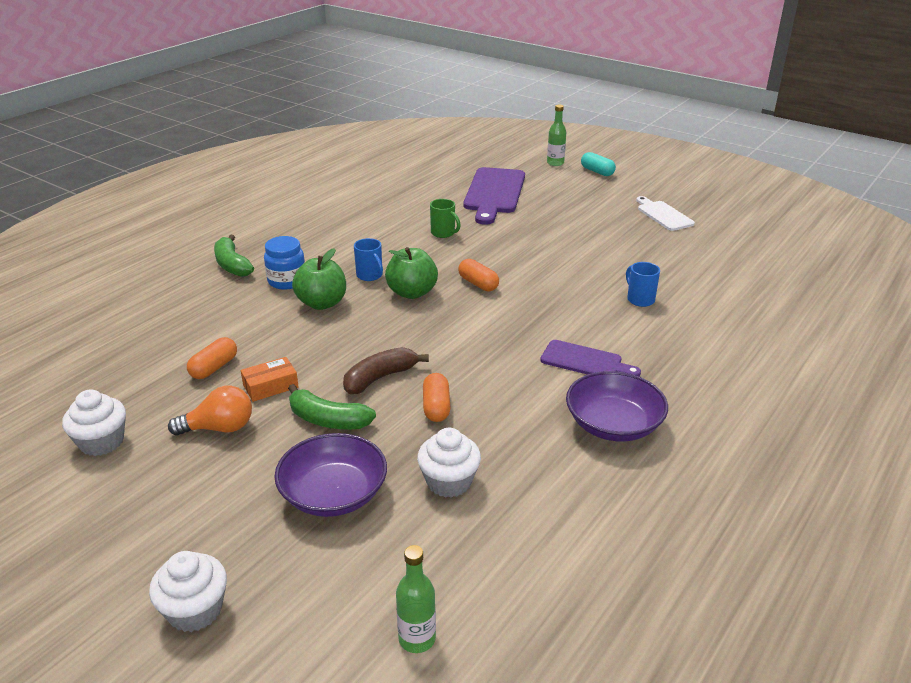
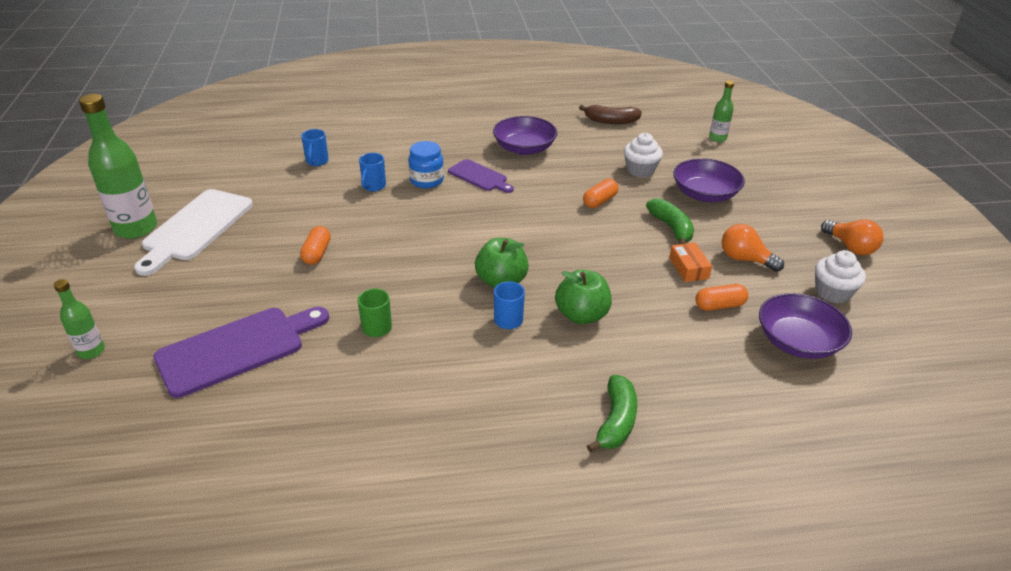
camera: 135 degrees left, 5 degrees up
(94, 521) = (850, 247): none -> orange light bulb
(122, 374) = (798, 341): none -> purple bowl
(195, 610) = (808, 187): white cupcake -> none
(270, 386) = (688, 268): orange box -> orange box turned 60 degrees clockwise
(287, 281) = (584, 360): blue jar -> blue jar (427, 180)
(380, 378) = (611, 233): brown banana -> brown banana (611, 121)
(478, 284) = (444, 258): orange capsule -> orange capsule (317, 253)
(585, 361) = (479, 176): purple cutting board -> purple cutting board turned 150 degrees clockwise
(597, 172) = (100, 308): turquoise capsule -> none
(663, 215) = (195, 228): white cutting board -> white cutting board, size x1.73
(690, 198) = (136, 228): none -> green bottle
(728, 291) = (317, 161): none -> blue mug

